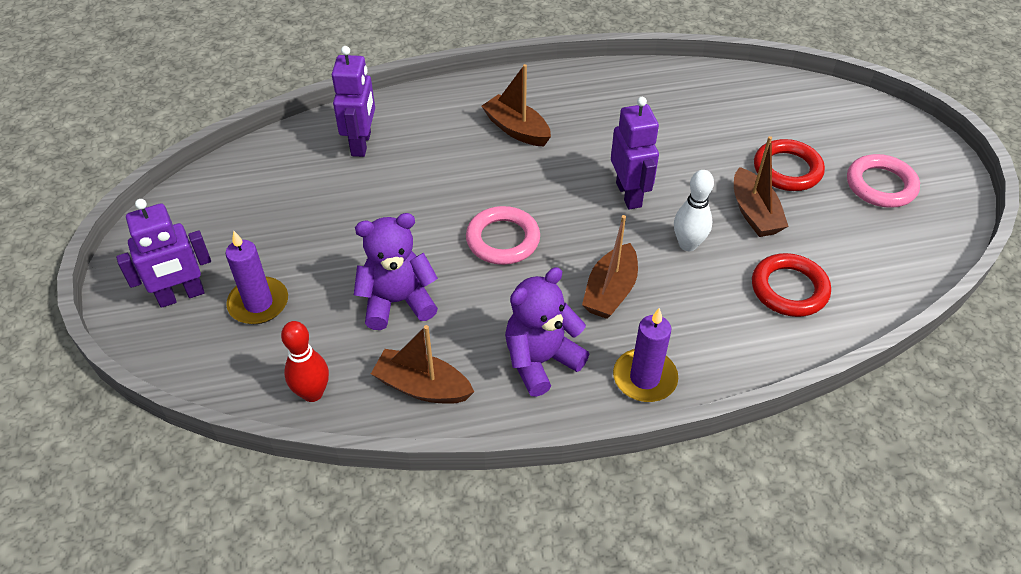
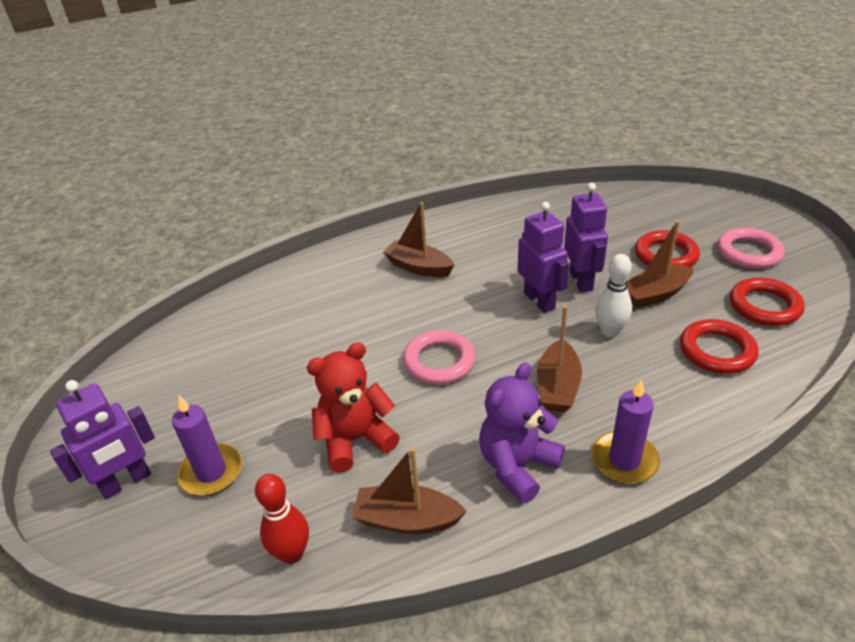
camera: 10 degrees left, 10 degrees down
(361, 144) = (279, 305): purple robot -> purple robot (581, 281)
(397, 302) = (355, 440): purple teddy bear -> red teddy bear
(754, 213) = (655, 294): brown boat -> brown boat turned 90 degrees clockwise
(865, 251) = (764, 306): none -> red ring

